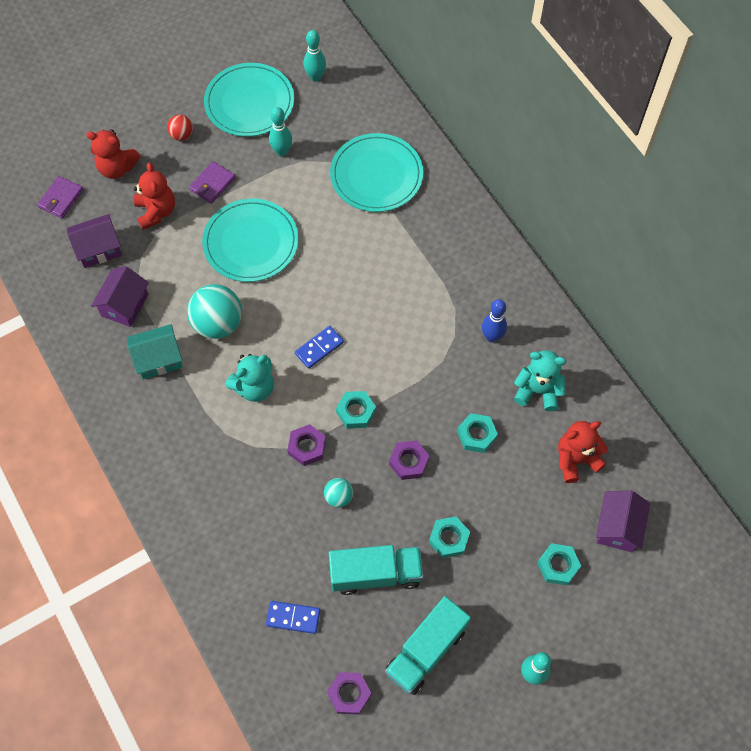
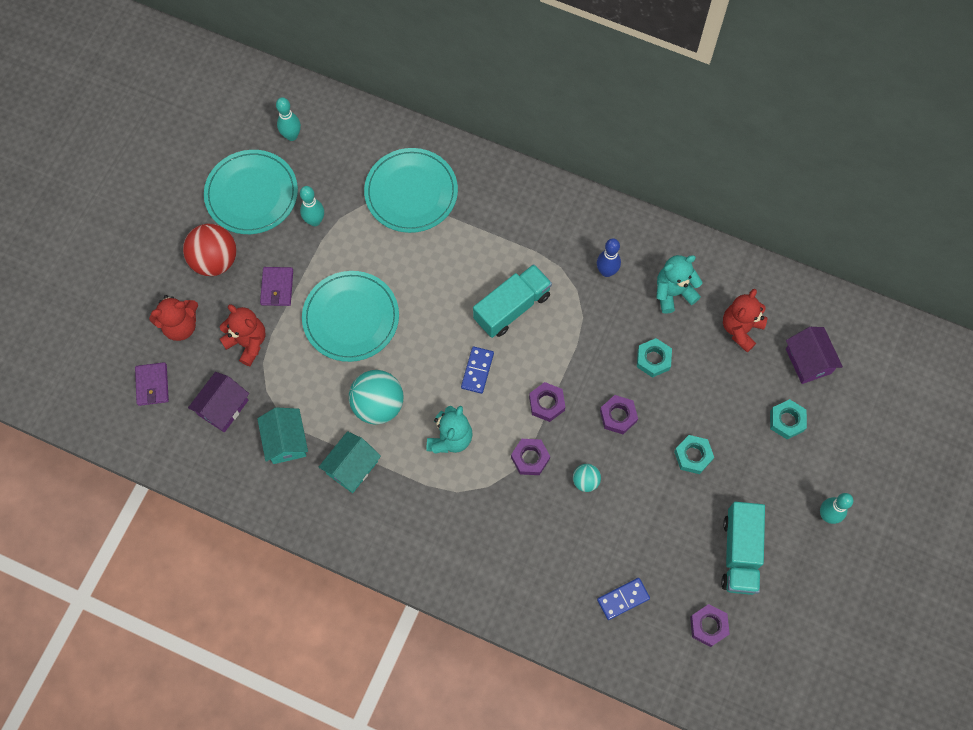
camera: 35 degrees left, 5 degrees up
(125, 305) = (286, 441): purple house -> turquoise house
(182, 135) = (215, 260): red ball -> red ball, size x1.95
(356, 412) = (546, 403): turquoise nut -> purple nut
(375, 574) = (659, 521): turquoise truck -> turquoise truck (512, 307)

